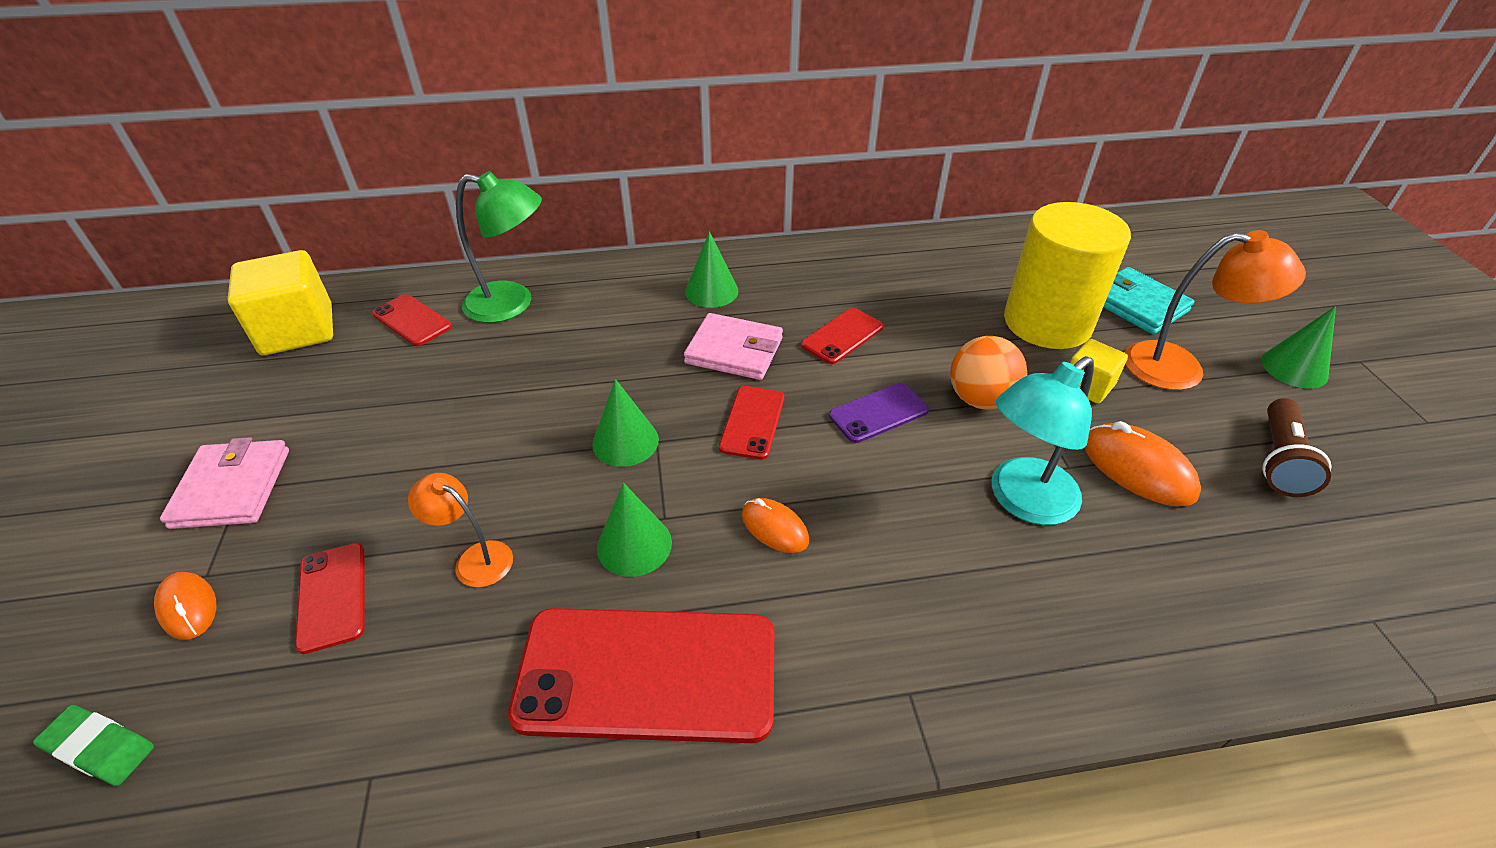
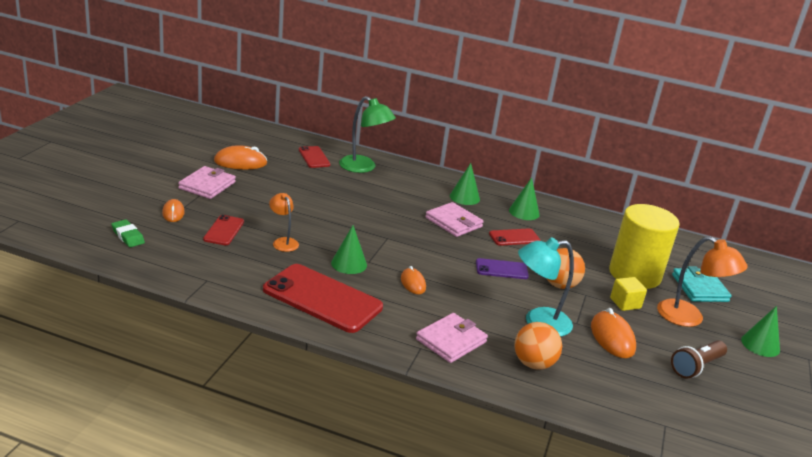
camera: 25 degrees right, 15 degrees down
(275, 395) = (240, 162): none -> orange mouse
(297, 330) = (263, 143): yellow cube -> none
(625, 441) = (373, 232): green cone -> green cone (524, 212)
(752, 422) = (437, 249): red phone -> none
(941, 637) = (451, 341): none -> pink wallet
(1098, 606) = (533, 364): none -> orange ball

